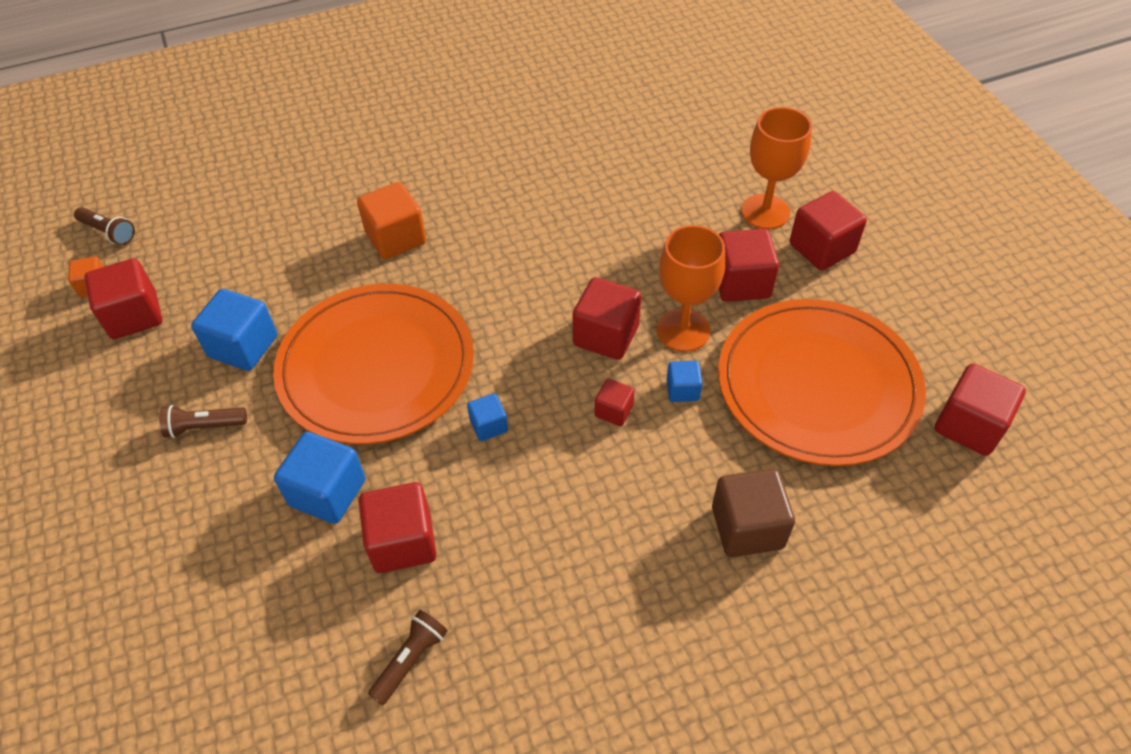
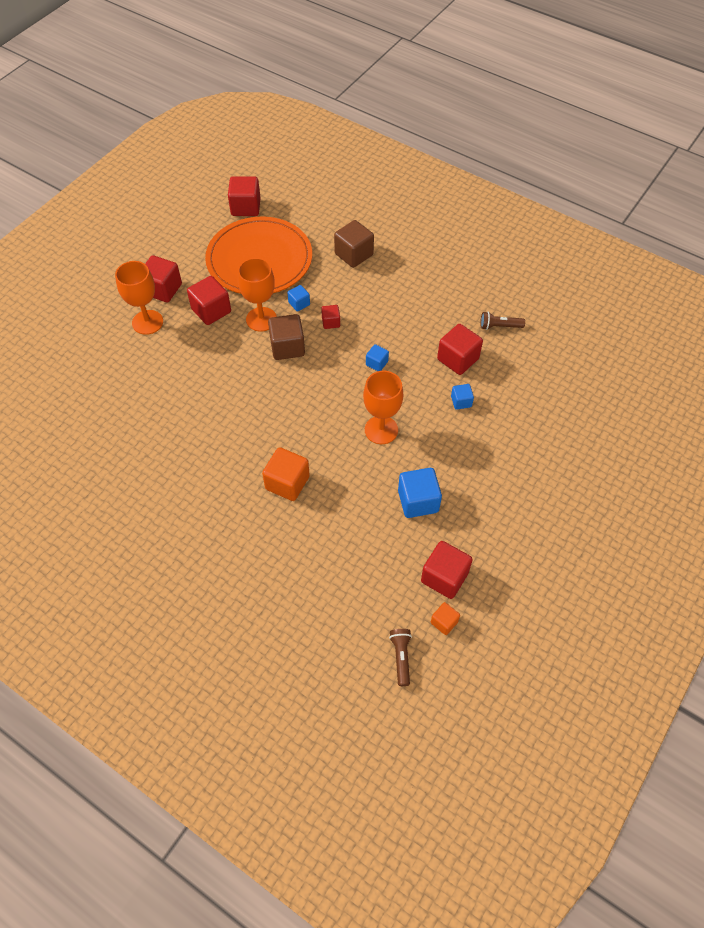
camera: 125 degrees left, 5 degrees up
(204, 427) = (475, 479): brown flashlight -> none
(327, 492) = (461, 402): blue cube -> blue cube, size x0.55
(376, 367) = (381, 430): orange plate -> orange goblet
(606, 335) = (287, 347): red cube -> brown cube

